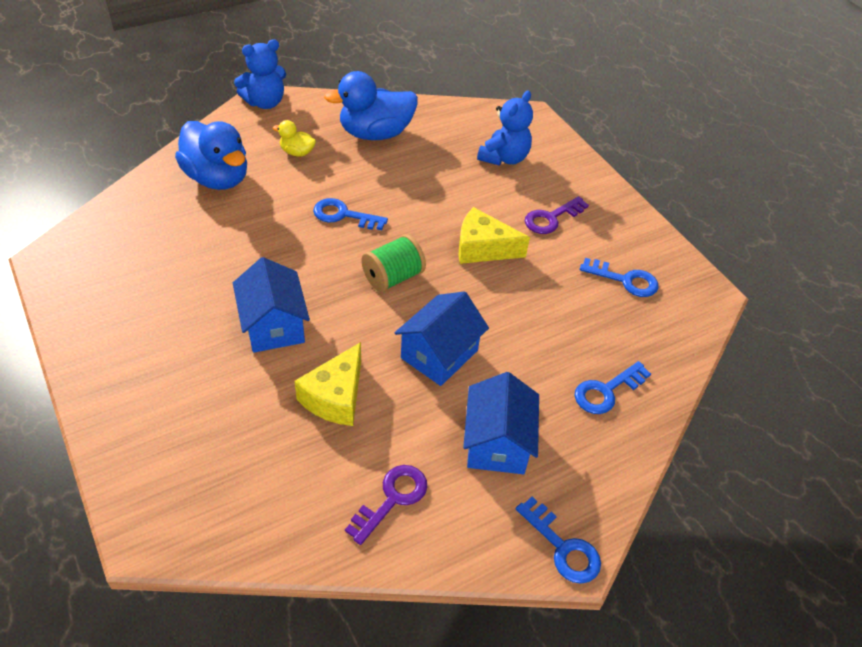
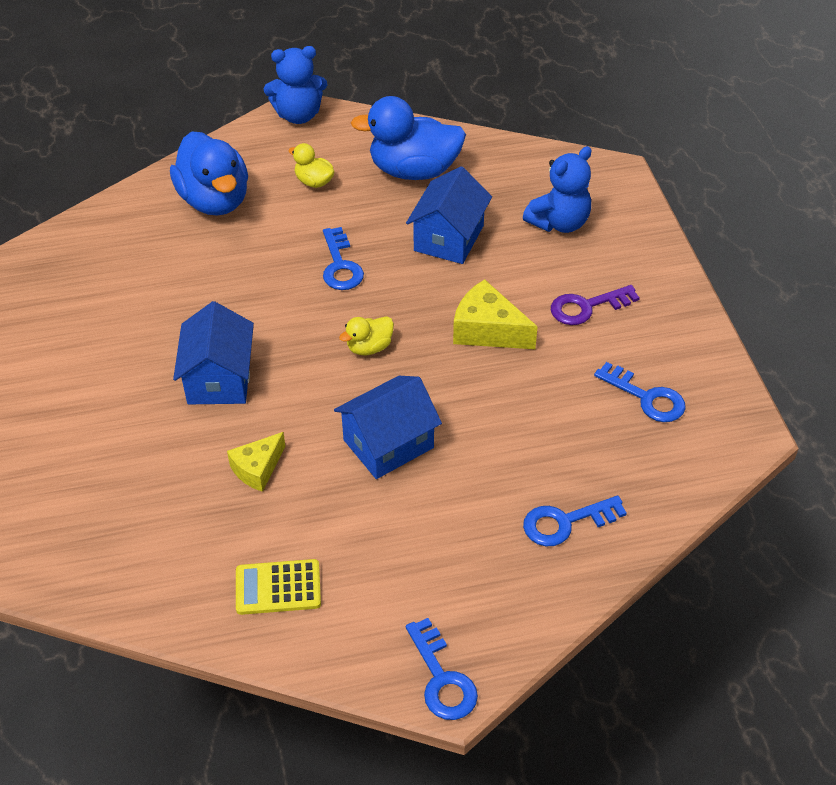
camera: 20 degrees right, 0 degrees up
(335, 397) = (257, 469): yellow cheese -> yellow cheese, size x0.67
(344, 215) = (340, 265): blue key -> blue key turned 135 degrees counterclockwise
(392, 499) = (278, 587): purple key -> yellow calculator
(393, 277) = (369, 347): green spool -> yellow duck
(497, 443) = (414, 553): blue house -> blue house (448, 238)

